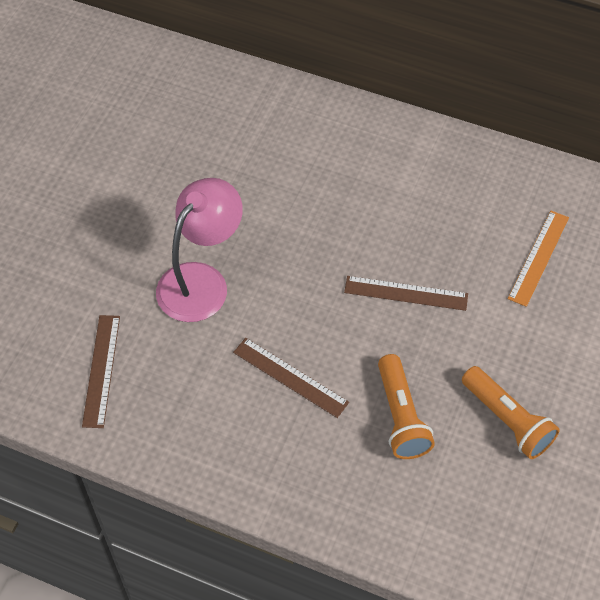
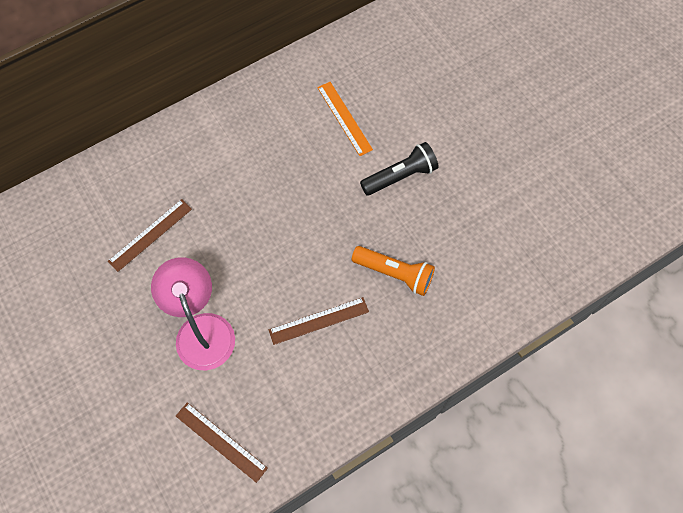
camera: 55 degrees left, 10 degrees up
(406, 293) = (311, 210): brown ruler -> brown ruler (150, 235)
(507, 420) = (440, 216): orange flashlight -> none
(519, 352) = (400, 176): none -> black flashlight

